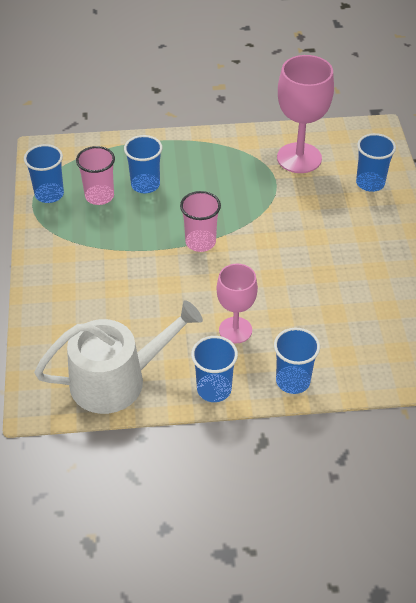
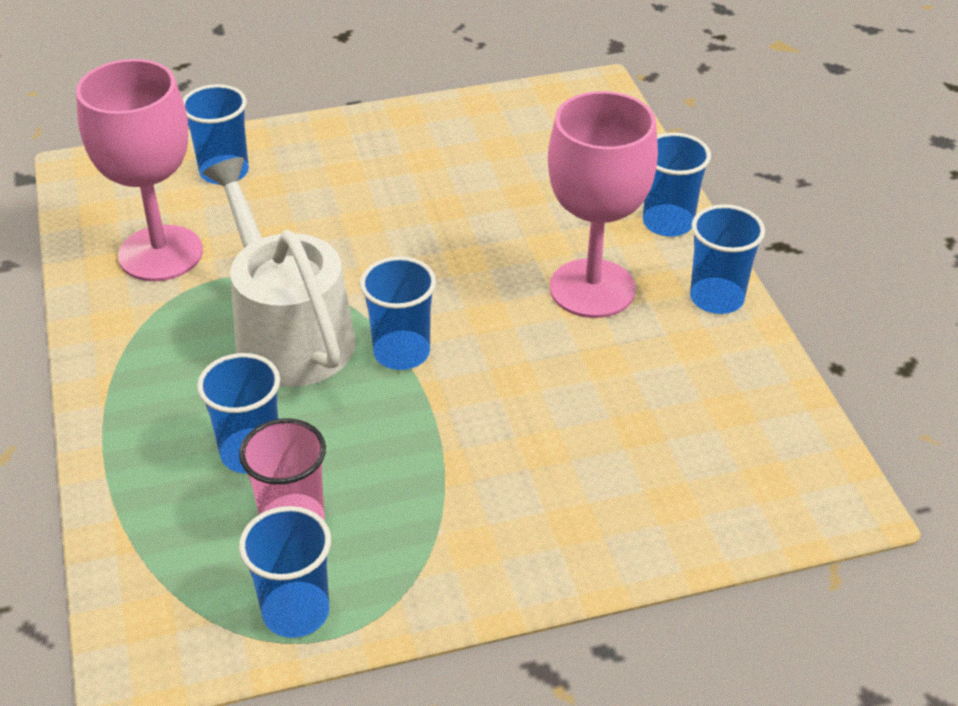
camera: 100 degrees left, 5 degrees down
(116, 380) = (747, 410): white watering can -> white watering can (288, 333)
(200, 242) = (401, 352): pink cup -> blue cup
(235, 330) = (592, 288): pink goblet -> pink goblet, size x1.57

